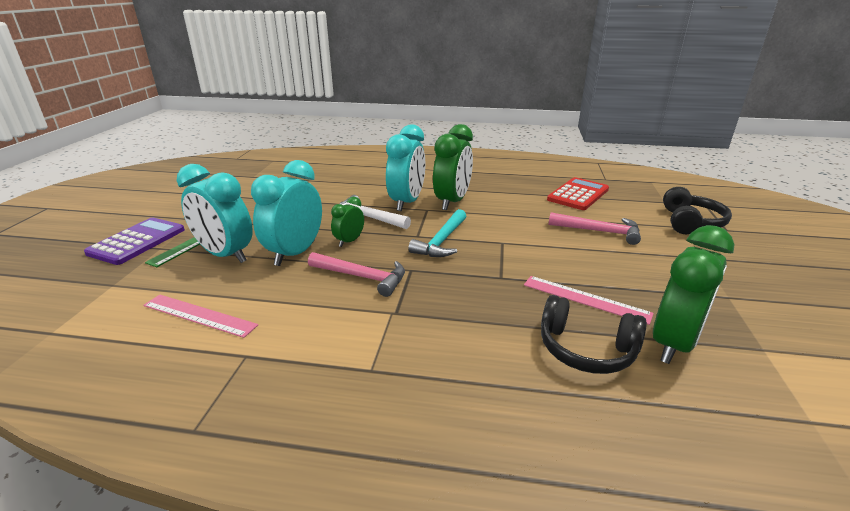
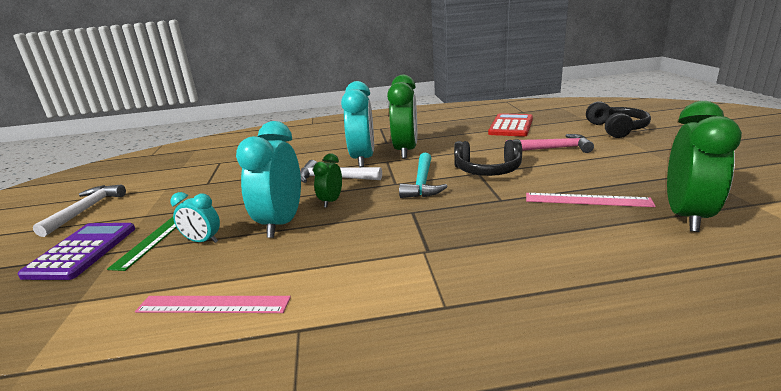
camera: 15 degrees left, 5 degrees down
(159, 203) = (85, 210): none -> white hammer
(225, 255) = (203, 241): turquoise clock -> turquoise clock, size x0.52
(362, 277) = (369, 228): pink hammer -> none
(586, 349) = (623, 238): black headphones -> black headphones (487, 170)

